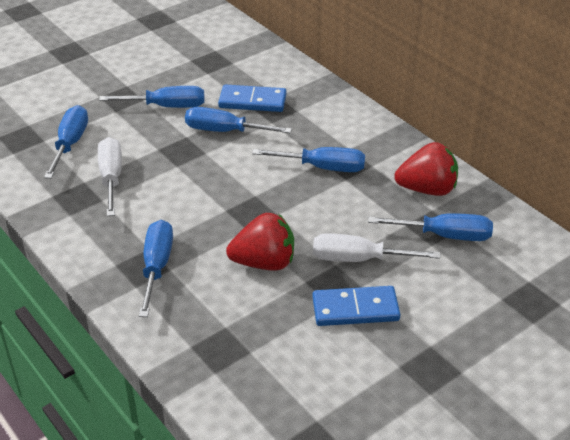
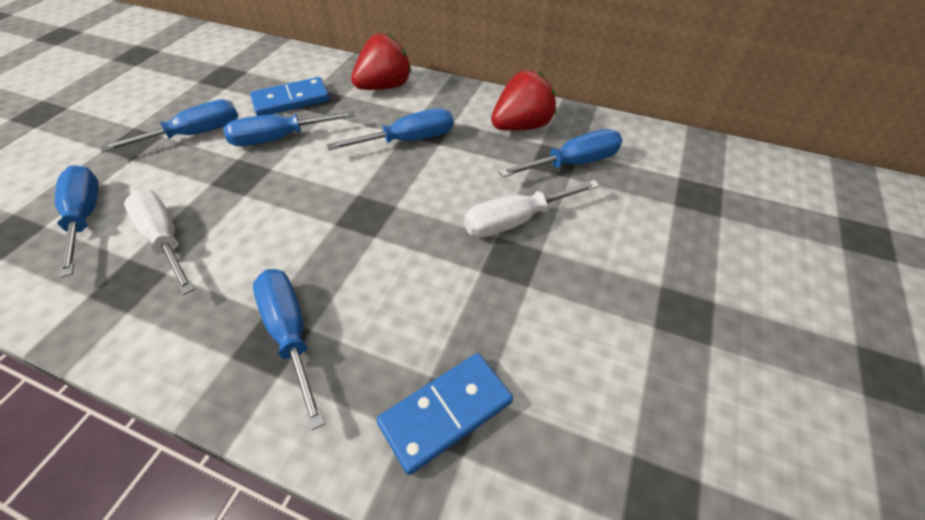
camera: 30 degrees left, 10 degrees up
(264, 263) = (420, 268): red strawberry -> red strawberry (384, 87)
(355, 309) = (557, 279): blue domino -> blue domino (446, 412)

